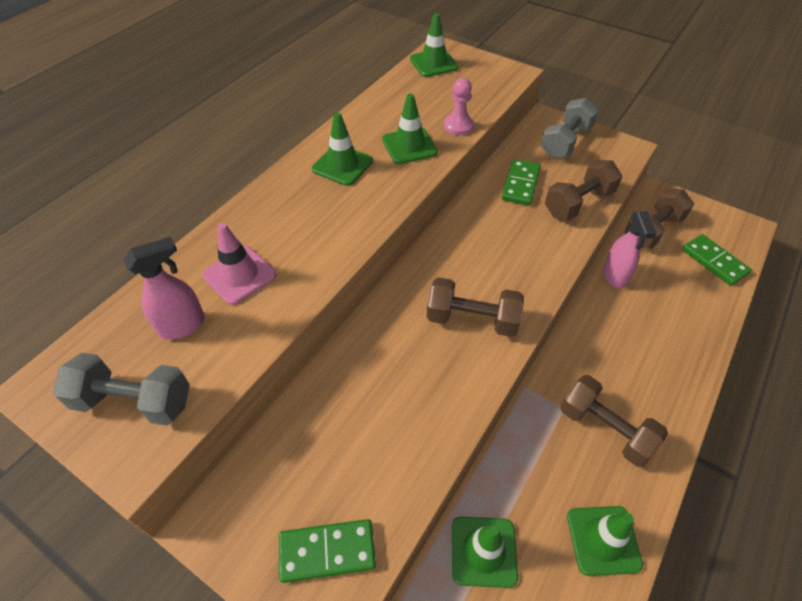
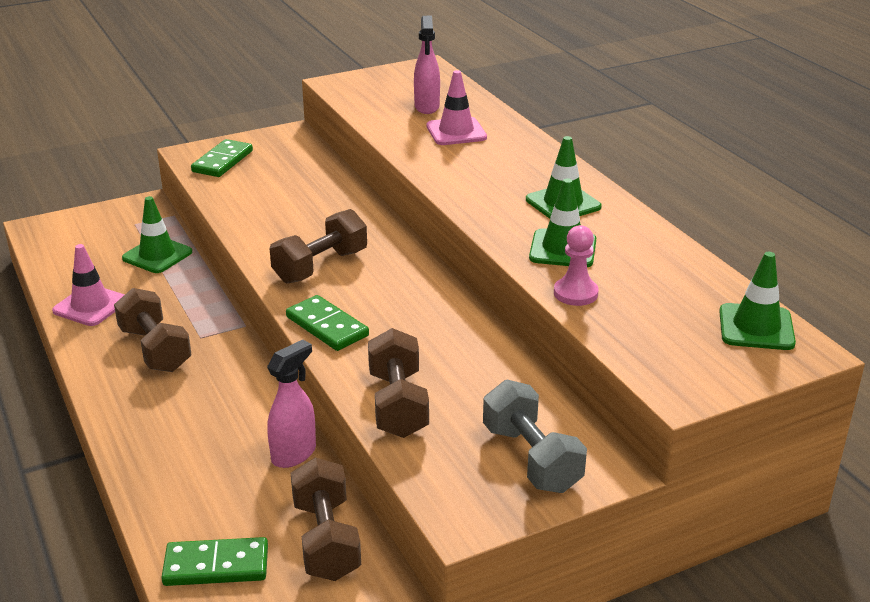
camera: 120 degrees right, 20 degrees down
(134, 401) = (379, 87): grey dumbbell -> none
(521, 184) = (476, 374): green domino -> green domino (327, 326)
(603, 540) = (91, 306): green traffic cone -> pink traffic cone
(605, 429) = (155, 349): brown dumbbell -> brown dumbbell turned 75 degrees clockwise
(614, 276) = (294, 454): pink spray bottle -> pink spray bottle turned 105 degrees clockwise

